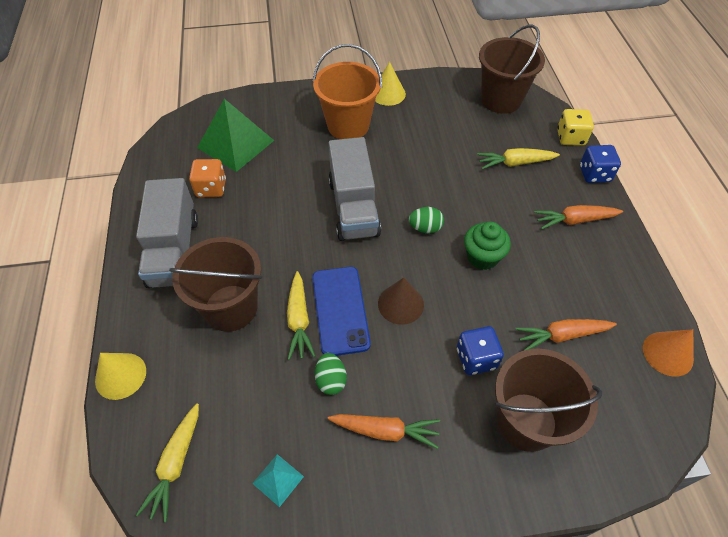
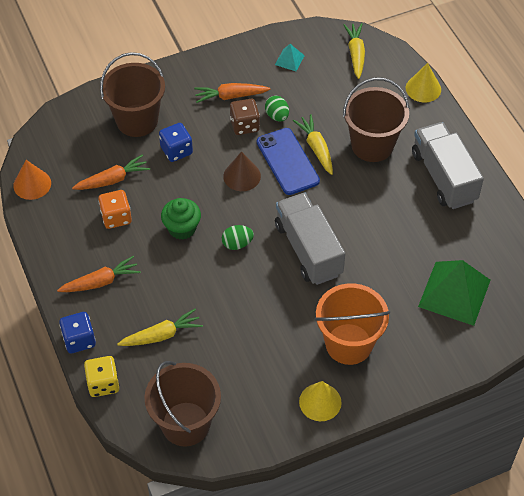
camera: 165 degrees right, 0 degrees up
(211, 188) = (448, 239): orange dice -> orange dice (116, 217)
(378, 376) = (244, 125): none -> brown dice

